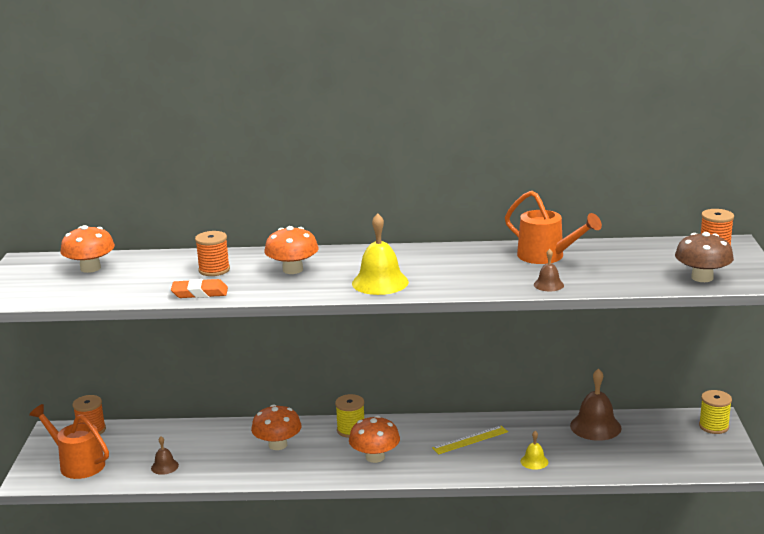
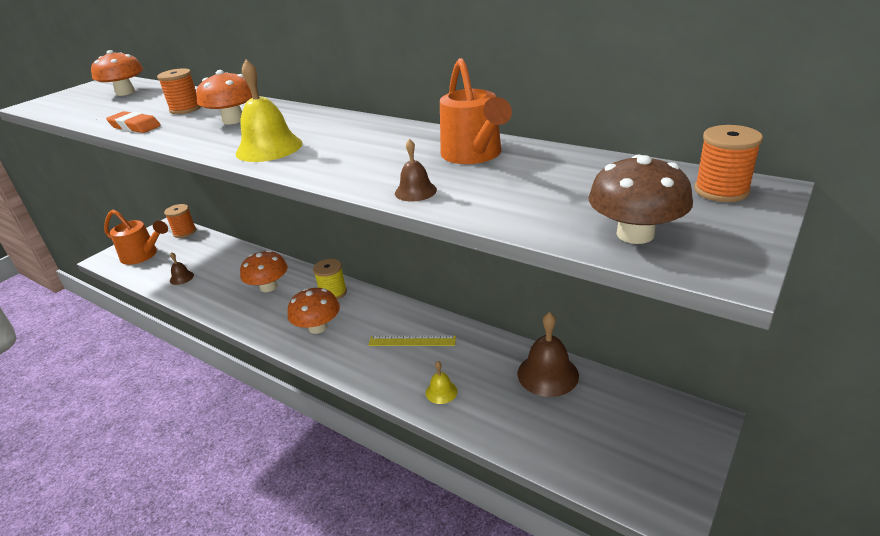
camera: 35 degrees right, 10 degrees up
(77, 463) = (143, 255): orange watering can -> orange watering can turned 135 degrees clockwise
(713, 426) = (691, 432): yellow spool -> none

